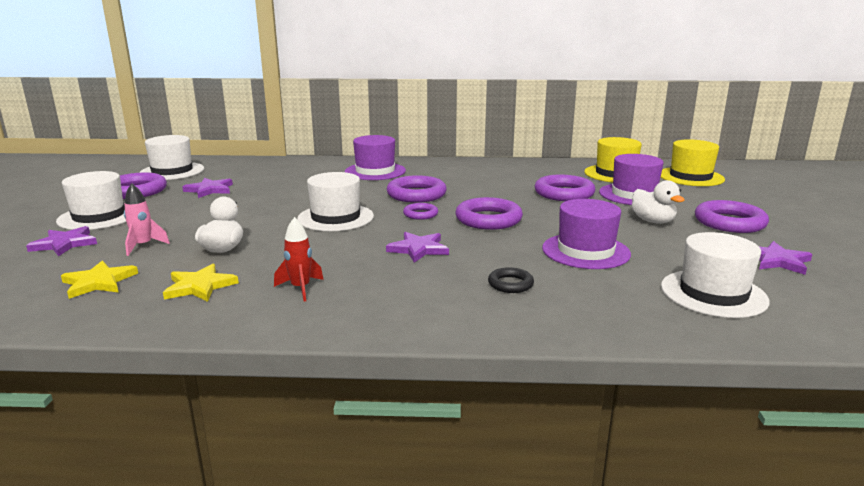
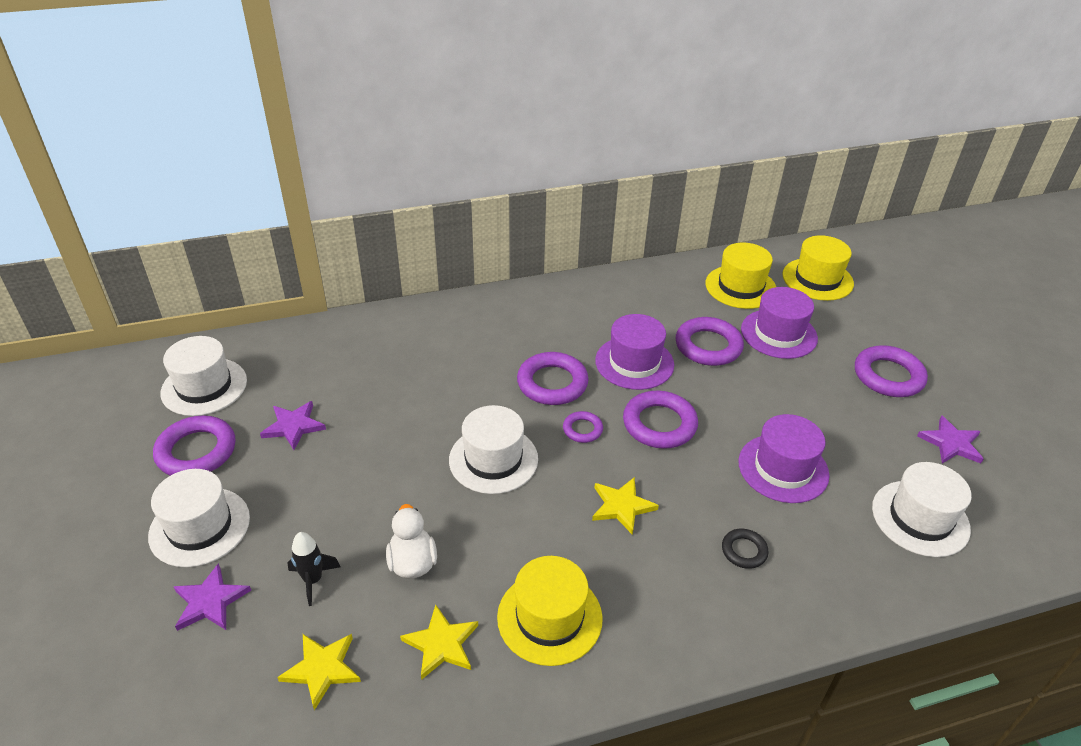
camera: 20 degrees left, 20 degrees up
(143, 246) = (313, 580): pink rocket -> black rocket
(300, 288) = (549, 617): red rocket -> yellow hat
(375, 171) = (470, 334): purple hat -> purple hat (634, 362)
(418, 249) = (622, 506): purple star -> yellow star
(653, 221) = (819, 390): white duck -> none

